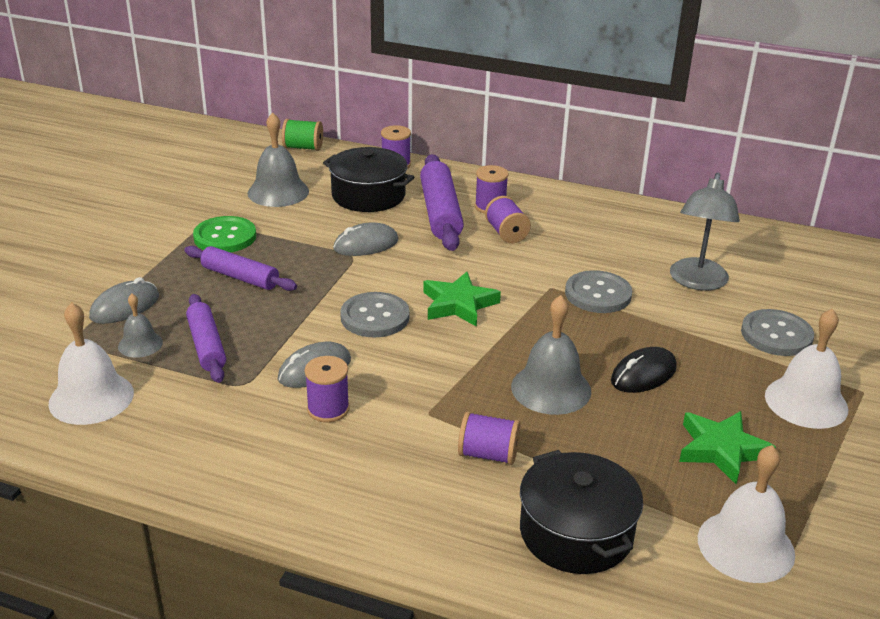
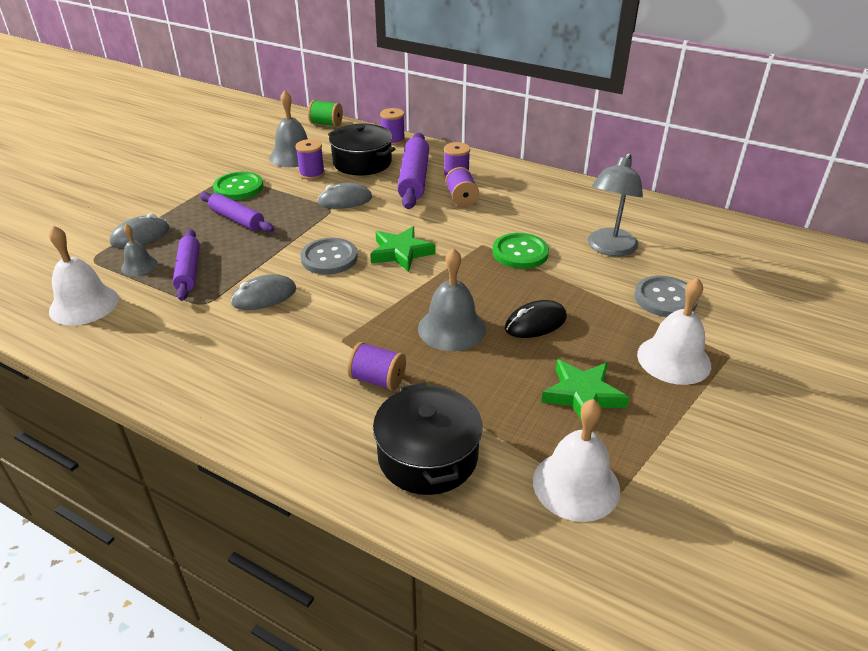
camera: 10 degrees right, 5 degrees up
(328, 409) = (262, 329): purple spool -> purple spool (312, 174)
(598, 294) = (520, 253): grey button -> green button

